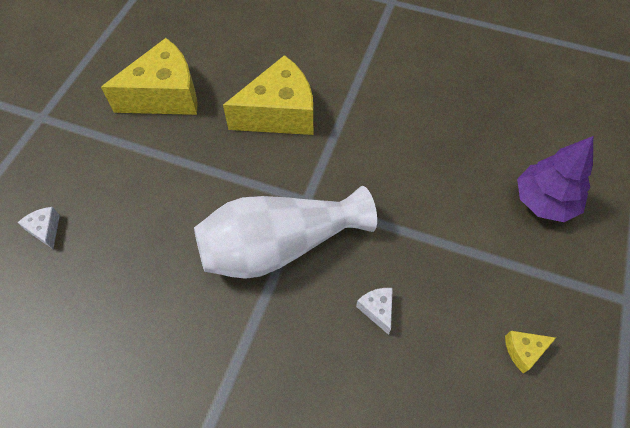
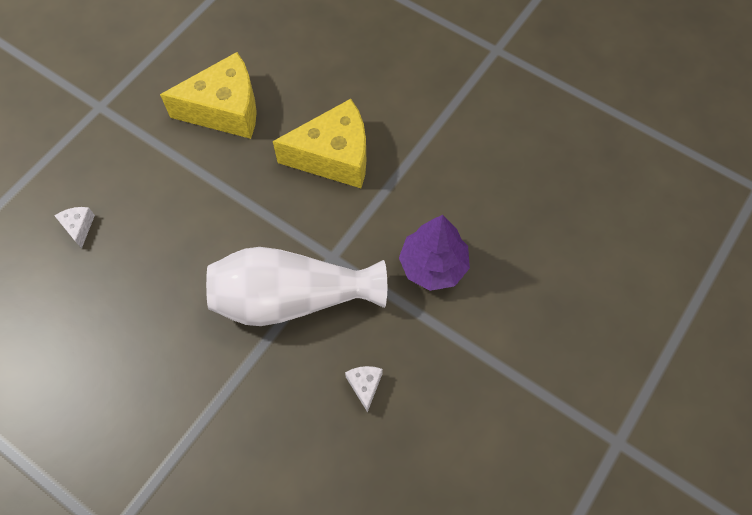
camera: 15 degrees right, 5 degrees up
(523, 351) = (491, 463): yellow cheese -> none
(544, 201) = (574, 318): purple tree -> purple tree (433, 265)

